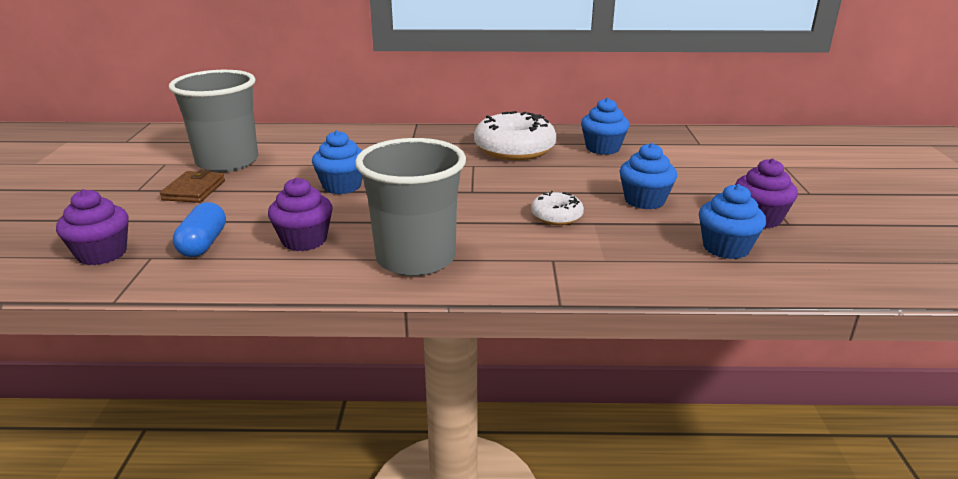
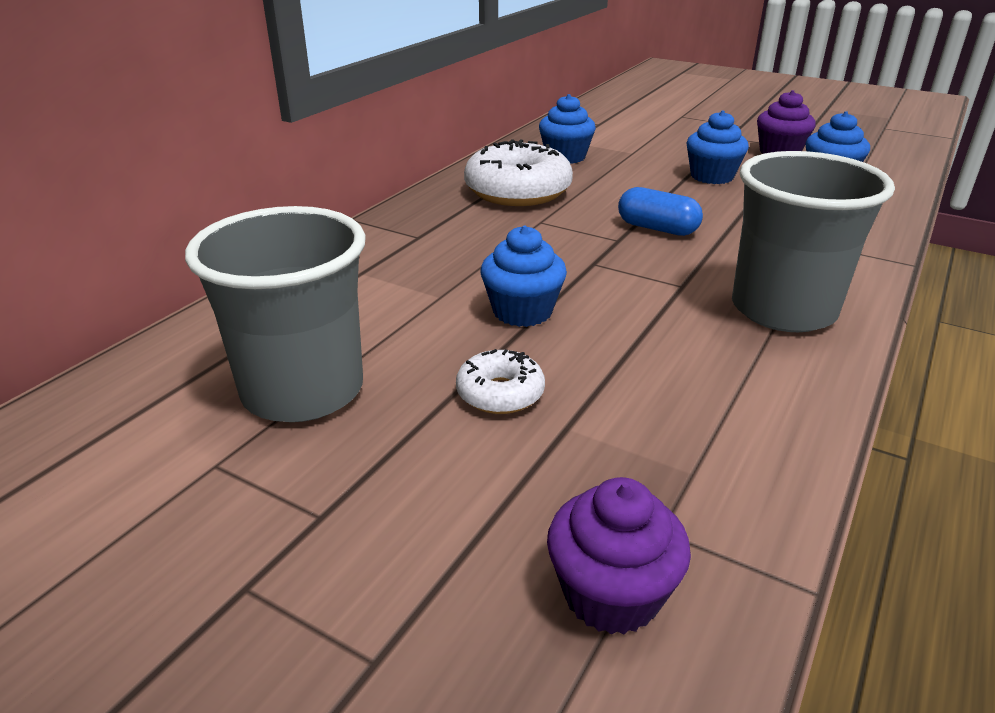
camera: 60 degrees left, 5 degrees up
(194, 190) = (401, 445): brown wallet -> none
(203, 244) = (643, 464): blue capsule -> blue capsule (657, 229)
(304, 240) = (687, 372): purple cupcake -> none
(556, 216) = (720, 218): white donut -> white donut (500, 393)

